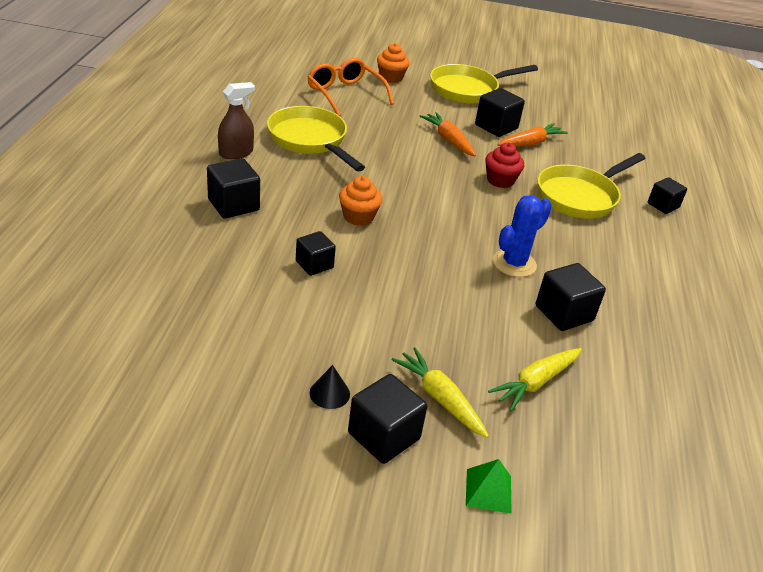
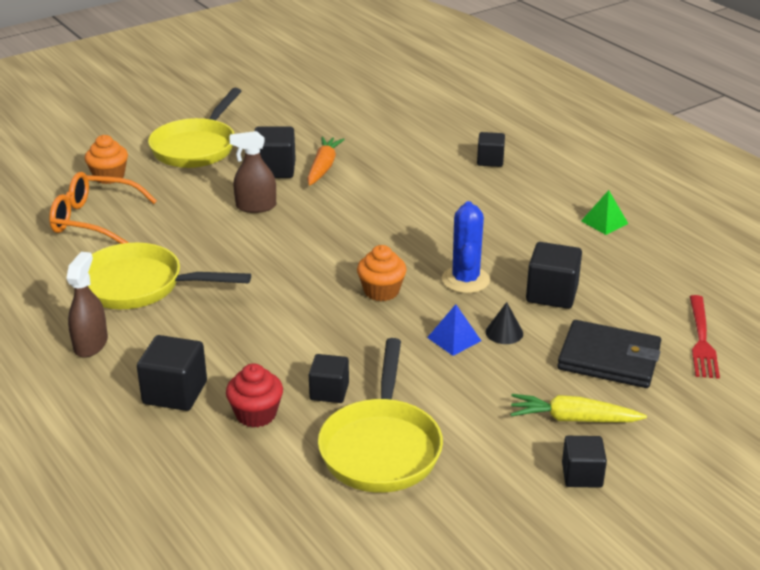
camera: 40 degrees left, 5 degrees down
(329, 393) = (502, 477): black cone -> black cone (504, 332)
(358, 217) = (296, 326): orange cupcake -> orange cupcake (381, 291)
(384, 436) = (582, 475): black cube -> black cube, size x0.67
(444, 291) = (454, 339): none -> blue pyramid
(448, 140) = (256, 206): orange carrot -> brown spray bottle
(488, 490) = (690, 453): green pyramid -> green pyramid (604, 222)
(500, 180) = (351, 216): red cupcake -> red cupcake (256, 414)
(535, 383) = (609, 358): yellow carrot -> black wallet
(580, 196) = (427, 191): yellow pan -> yellow pan (381, 447)
(636, 426) = (701, 340): none -> red fork

